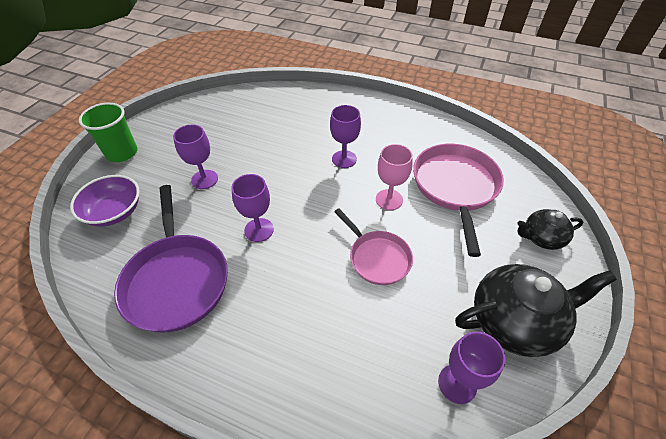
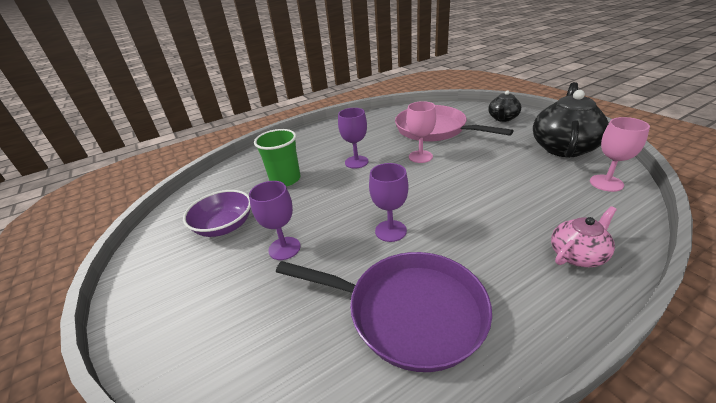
camera: 50 degrees left, 15 degrees down
(114, 212) = (245, 346): purple bowl -> purple bowl (224, 226)
(122, 153) = (149, 310): green cup -> green cup (285, 179)
(302, 378) = (577, 255): none -> pink teapot
(377, 258) = (474, 179): pink pan -> none
(457, 384) = (606, 183): purple goblet -> pink goblet

